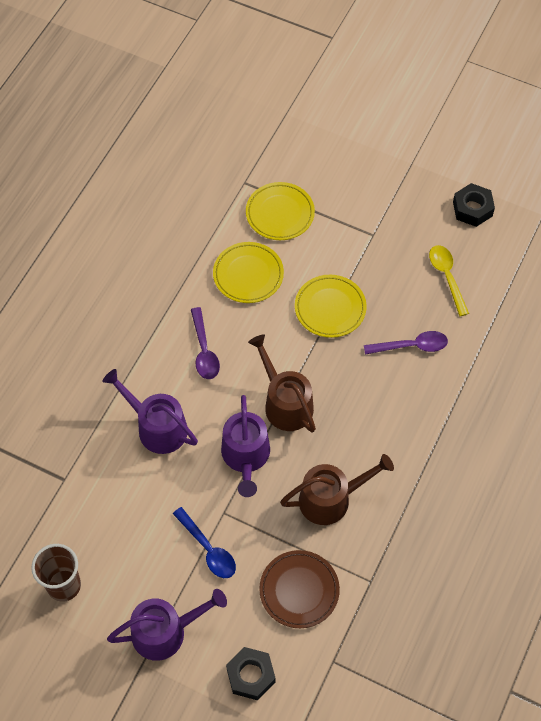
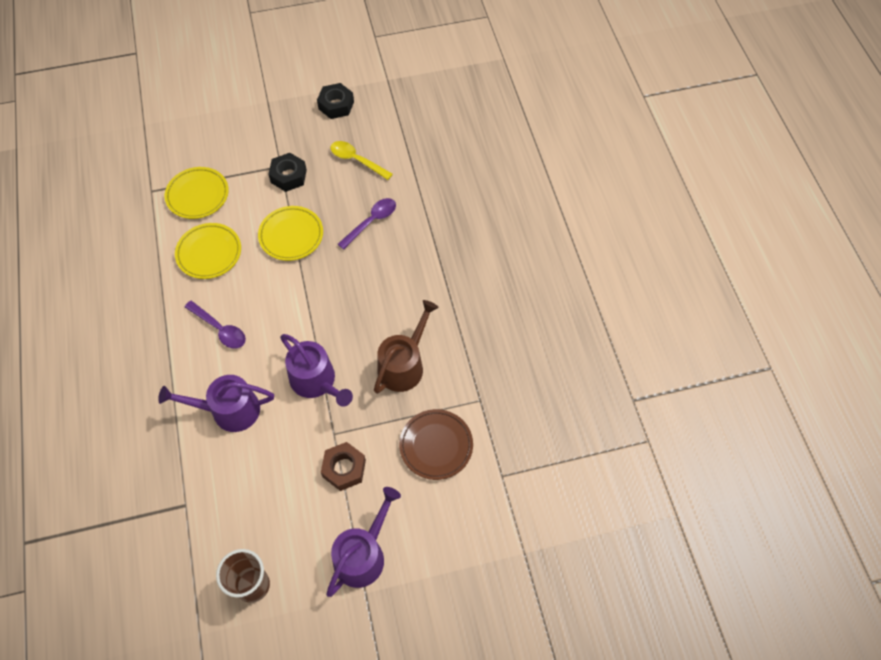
camera: 40 degrees left, 0 degrees up
(208, 549) = (344, 468): blue spoon -> brown nut
(250, 675) = (453, 534): black nut -> black nut (288, 176)
(285, 403) = (314, 323): brown watering can -> none

